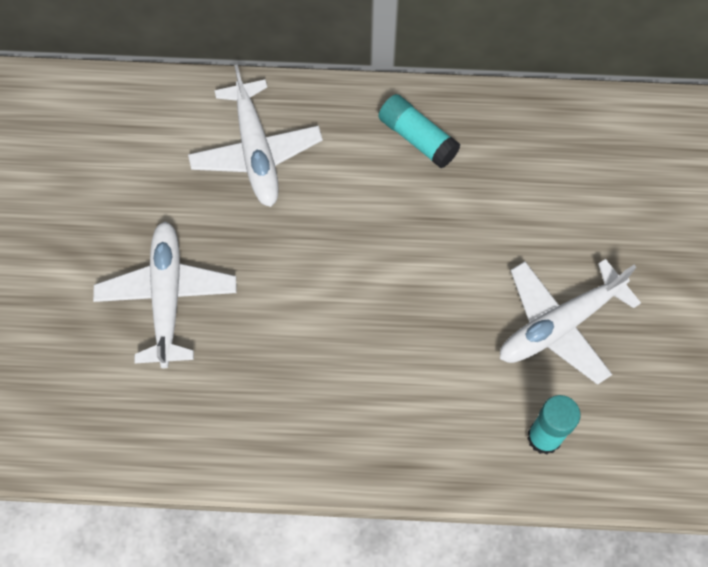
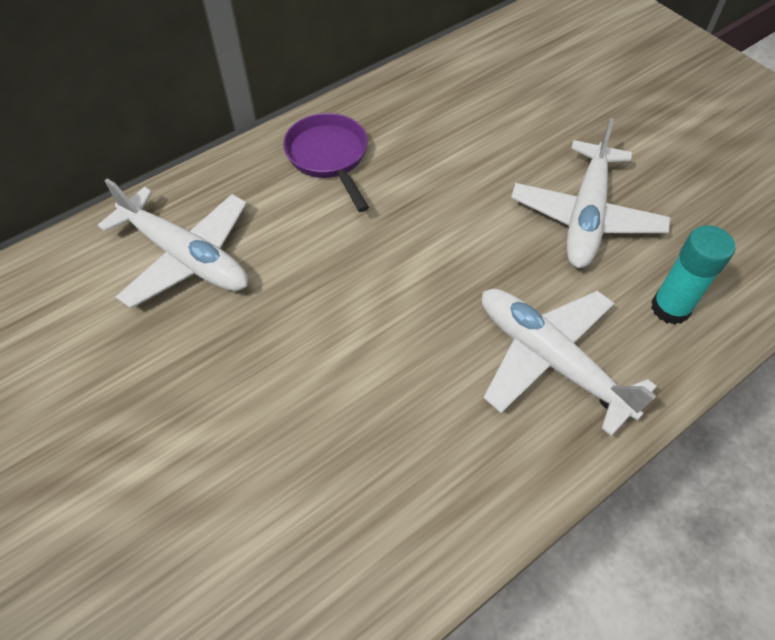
camera: 40 degrees left, 10 degrees down
(167, 297) = (206, 449): white plane -> white plane (550, 360)
(417, 138) = (329, 157): turquoise glue stick -> purple pan

